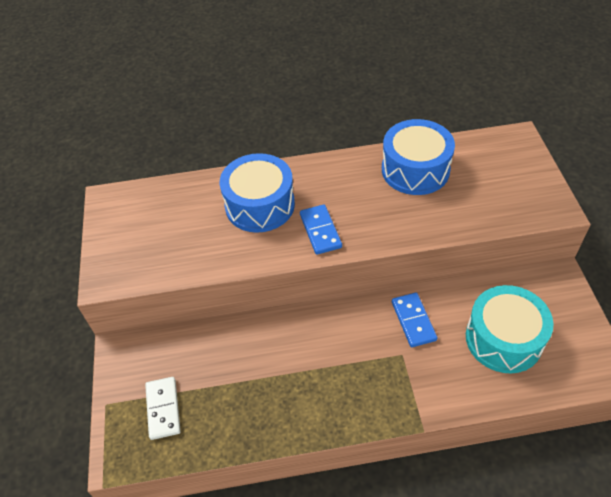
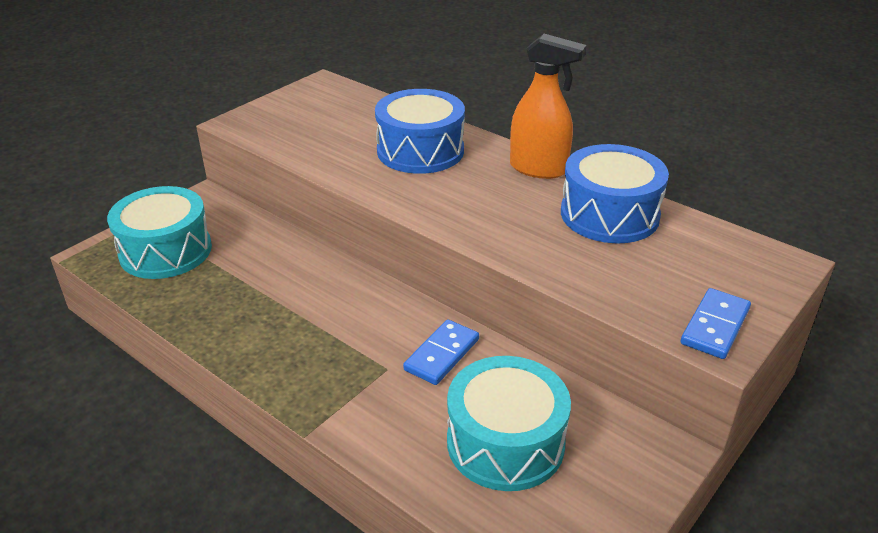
camera: 45 degrees right, 15 degrees down
(163, 409) = (166, 251): white domino -> turquoise drum
(320, 231) = (436, 197): blue domino -> blue domino (715, 326)
(340, 166) = (538, 169): none -> orange spray bottle

